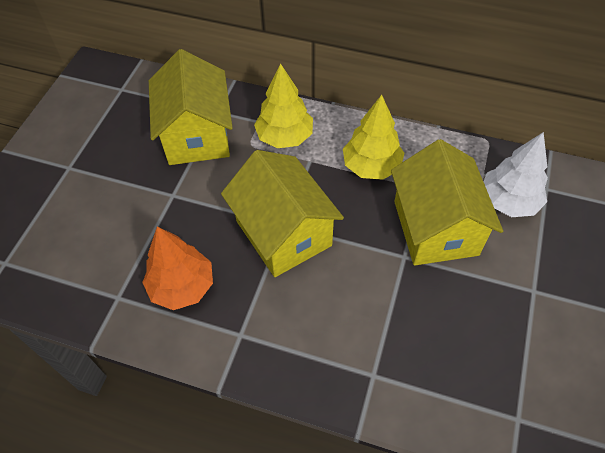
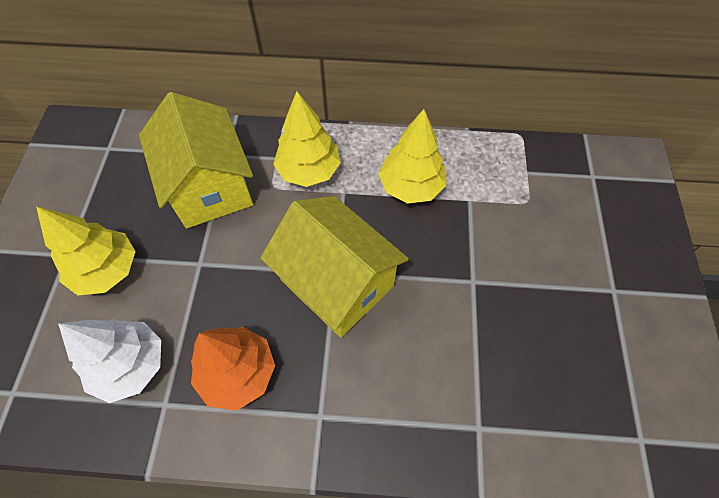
camera: 15 degrees left, 5 degrees up
(97, 185) = (107, 270): none -> yellow tree
(435, 228) = (496, 242): yellow house -> none
(508, 201) = (560, 197): white tree -> white tree (131, 365)

